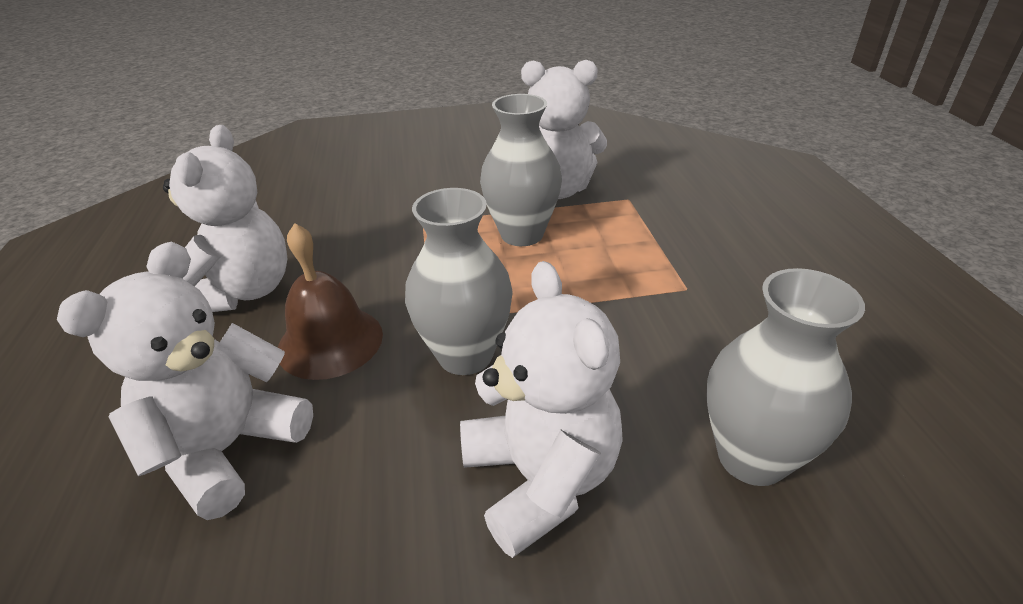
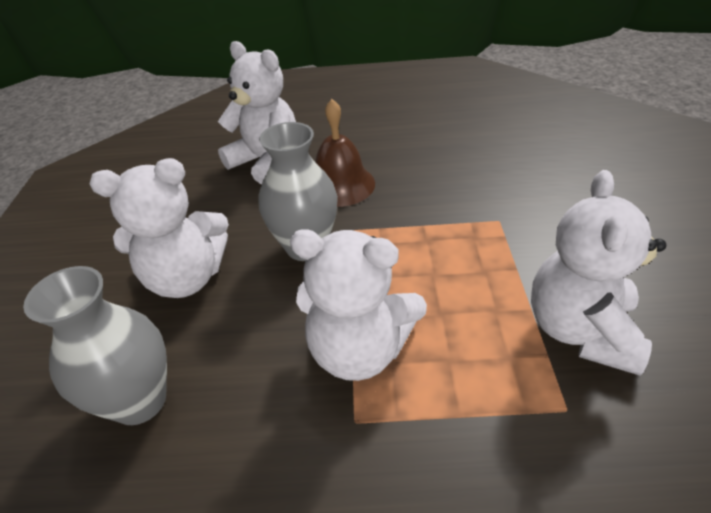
camera: 100 degrees right, 5 degrees up
(243, 291) = (403, 143): white teddy bear -> white teddy bear (359, 350)
(522, 234) = (473, 289): grey vase -> none

